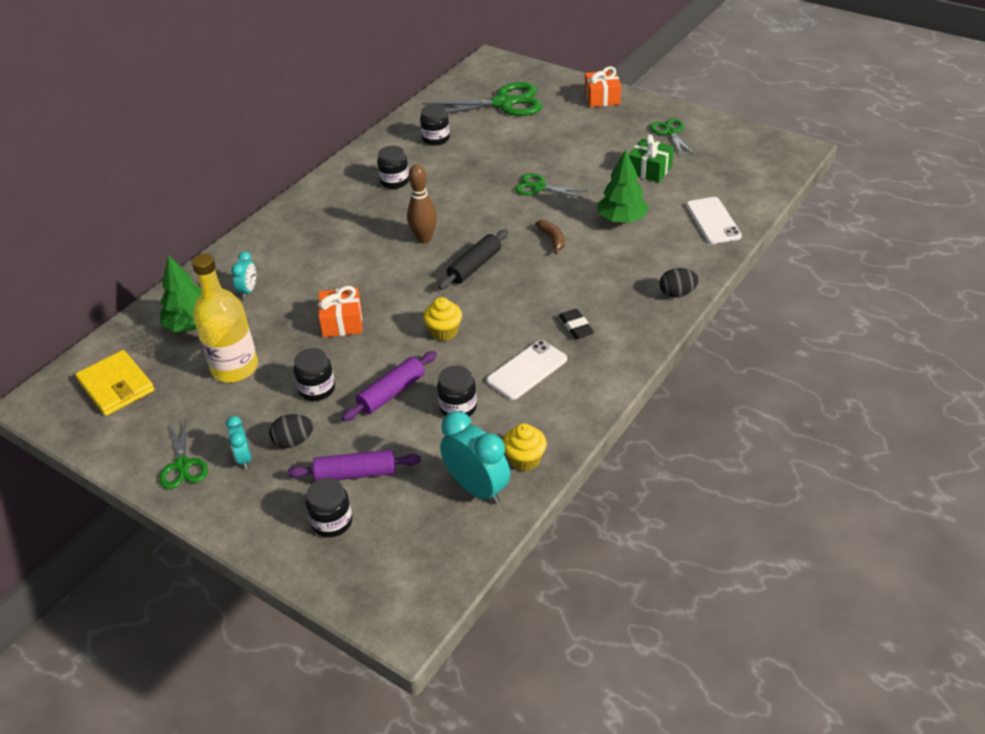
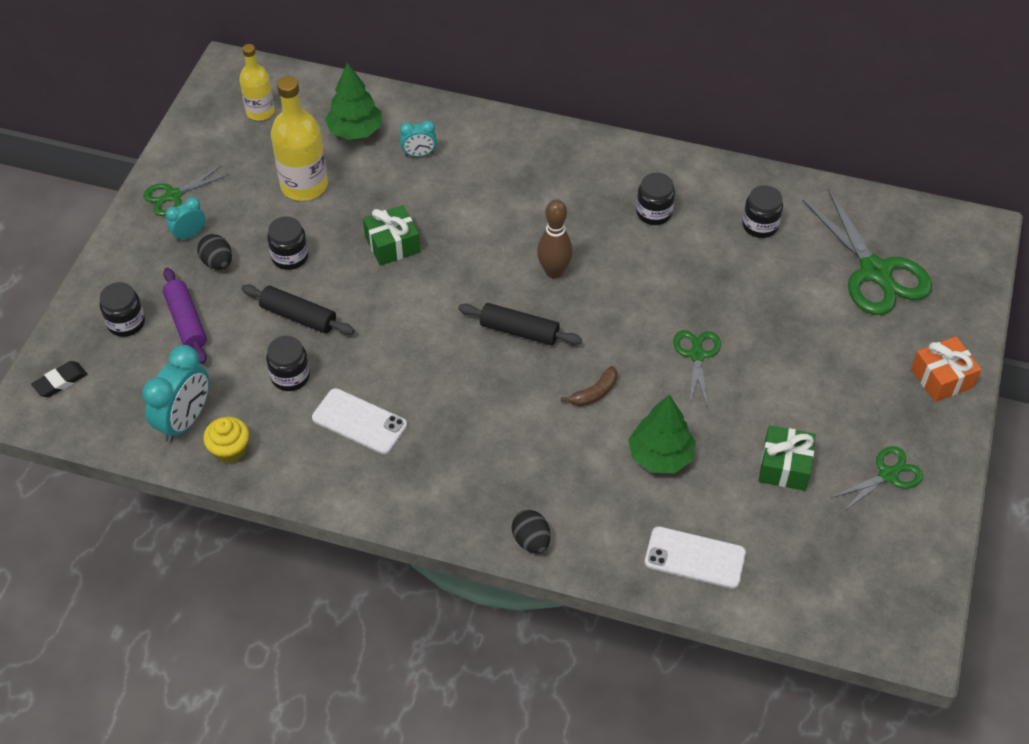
camera: 70 degrees right, 10 degrees up
(116, 386) = (260, 111): yellow wallet -> yellow bottle
(342, 322) = (392, 244): orange gift -> green gift
(392, 393) = (298, 316): purple rolling pin -> black rolling pin
(444, 332) = (401, 334): yellow cupcake -> none
(576, 326) = (442, 451): black eraser -> black eraser (60, 381)
(713, 221) = (695, 558): white phone -> white phone turned 45 degrees clockwise

